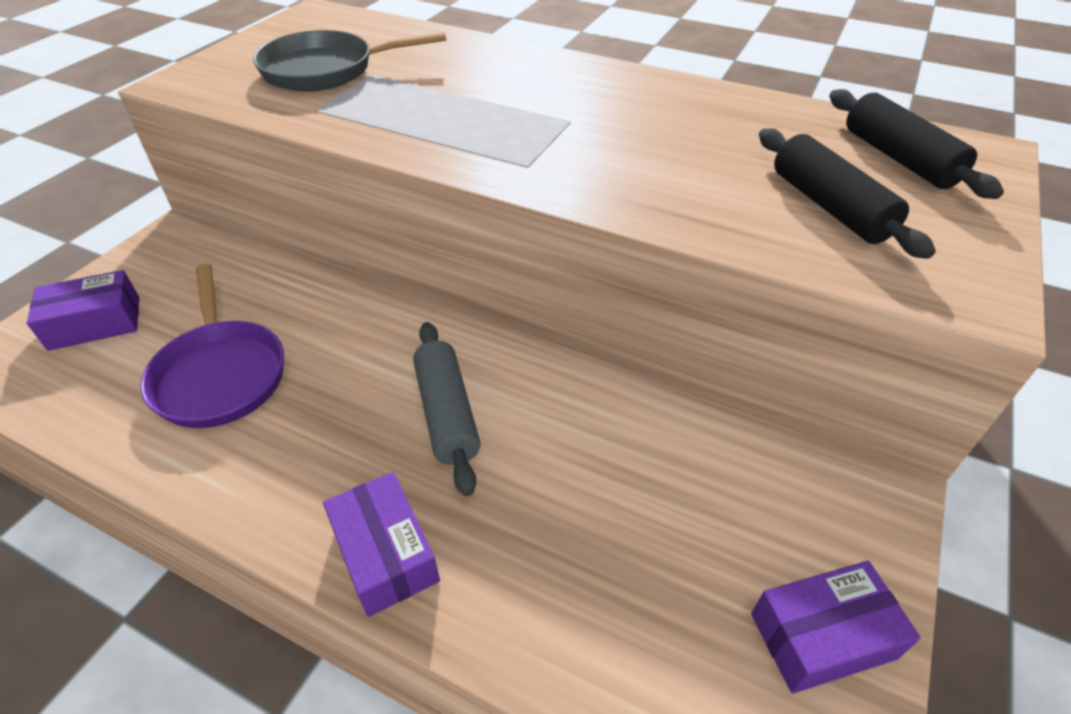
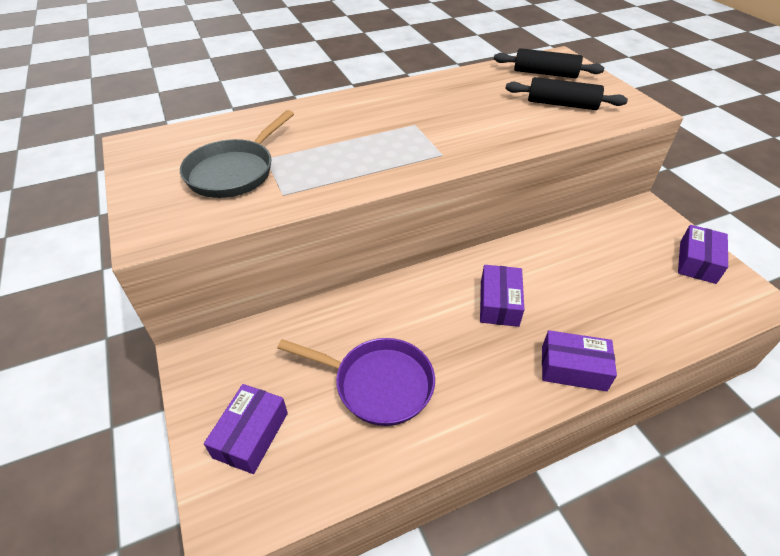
camera: 50 degrees left, 0 degrees up
(447, 413) = (499, 303): grey rolling pin -> purple box

